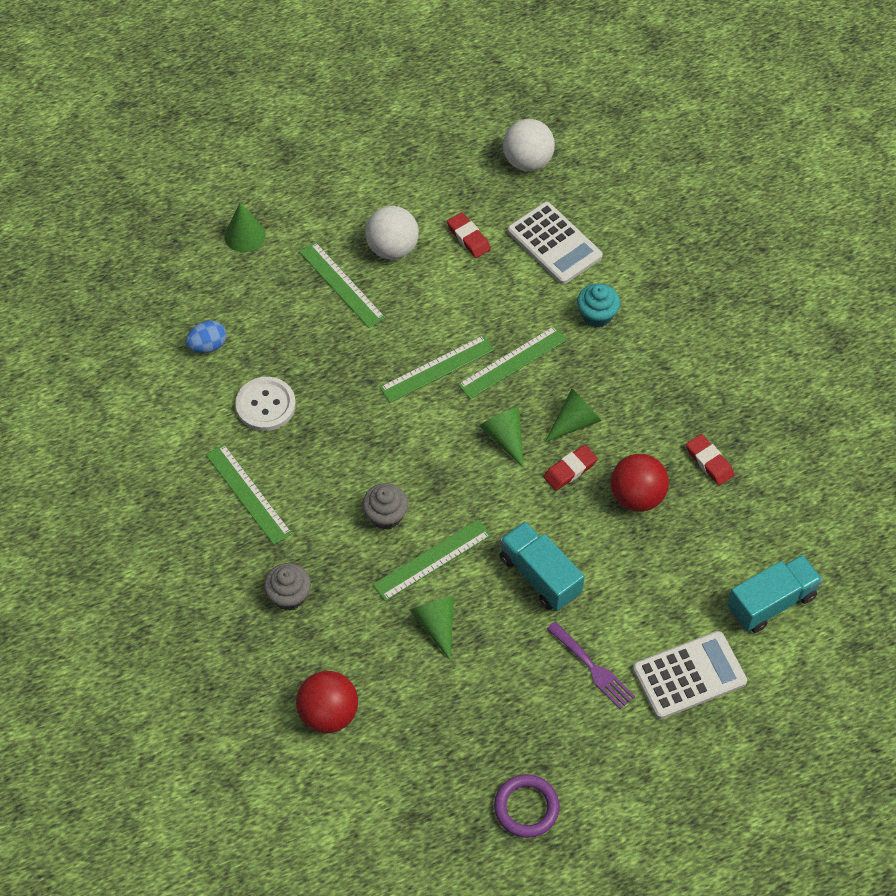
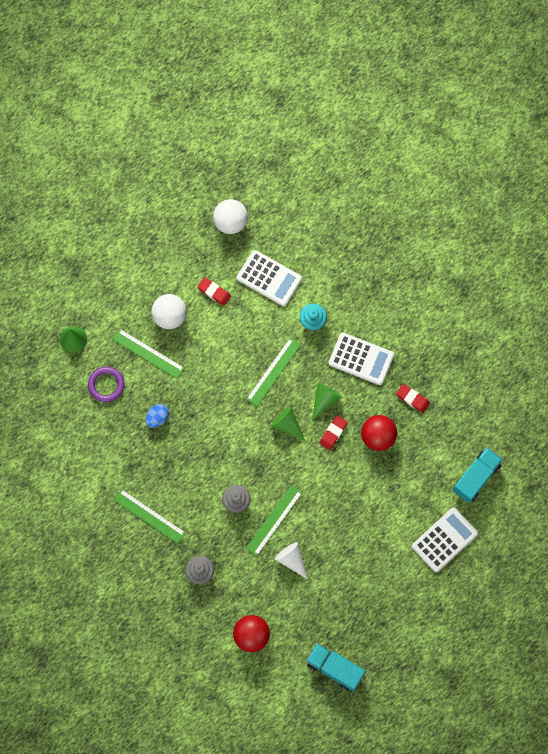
camera: 20 degrees left, 15 degrees up
(208, 346) = (83, 425): blue egg -> blue egg (157, 418)
(265, 405) = (135, 454): white button -> none
(436, 625) = (291, 560): green cone -> white cone
(437, 368) = (229, 392): green ruler -> none
(526, 807) = (381, 651): purple ring -> purple ring (106, 385)
(540, 576) = (339, 508): turquoise truck -> turquoise truck (334, 669)
(592, 668) = (389, 555): purple fork -> none
(650, 385) = (361, 359): none -> white calculator

